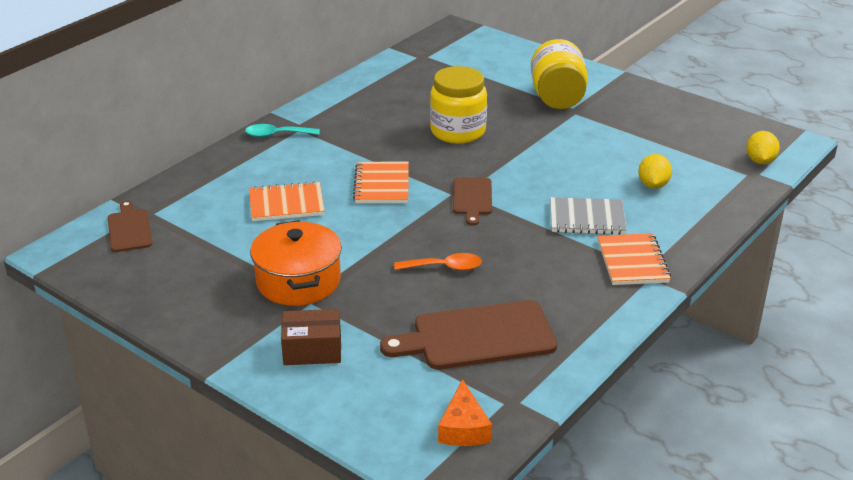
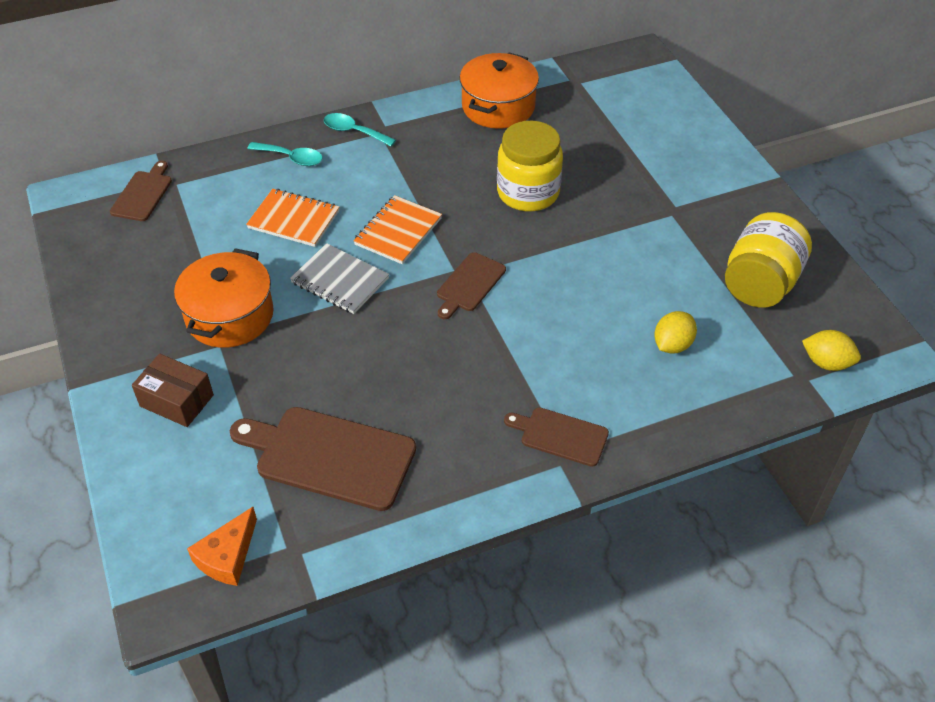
camera: 30 degrees right, 15 degrees up
(241, 166) = (291, 158): none -> turquoise spoon
(379, 87) = (498, 107): none -> orange pot
(445, 267) = (371, 358): orange spoon -> none
(557, 98) = (670, 187): yellow jar -> yellow jar (760, 284)
(587, 218) = (562, 359): grey notebook -> grey notebook (340, 281)
(632, 261) = (560, 436): orange notebook -> brown cutting board
(760, 161) = (826, 362): yellow lemon -> yellow lemon turned 75 degrees clockwise

